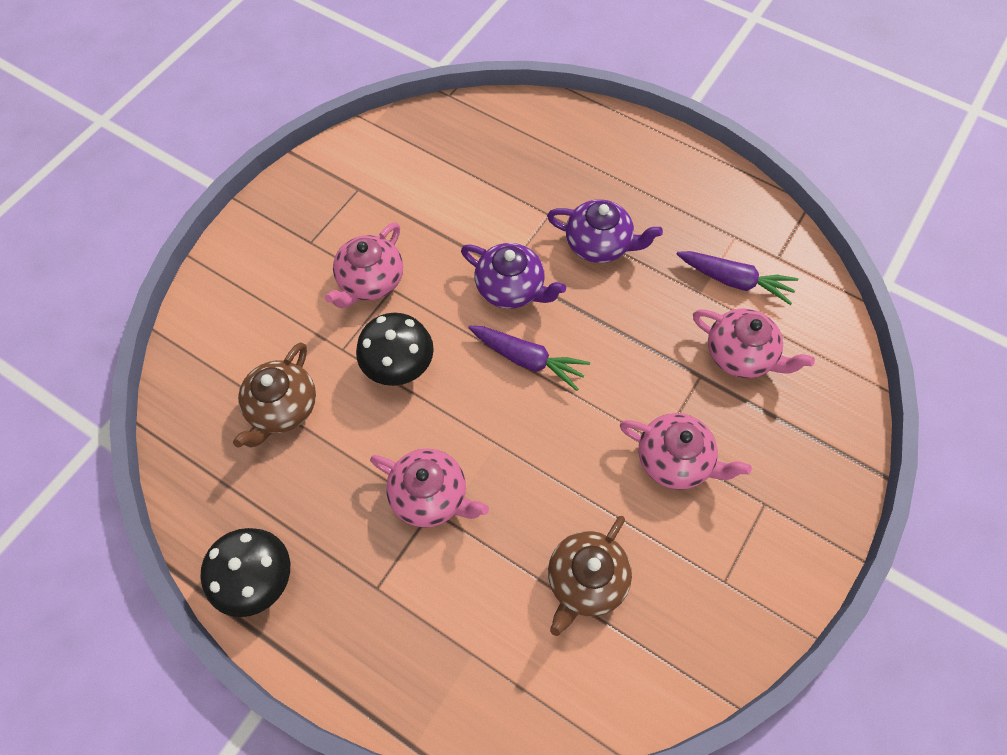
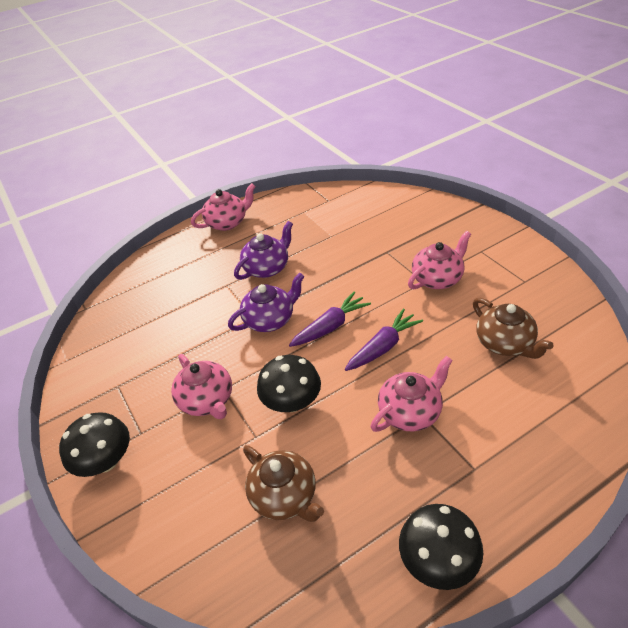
camera: 60 degrees left, 20 degrees down
(269, 231) = (106, 461): none -> black mushroom
(734, 281) = (332, 220): purple carrot -> purple carrot (383, 347)
(741, 354) = (382, 232): pink teapot -> pink teapot (227, 222)

